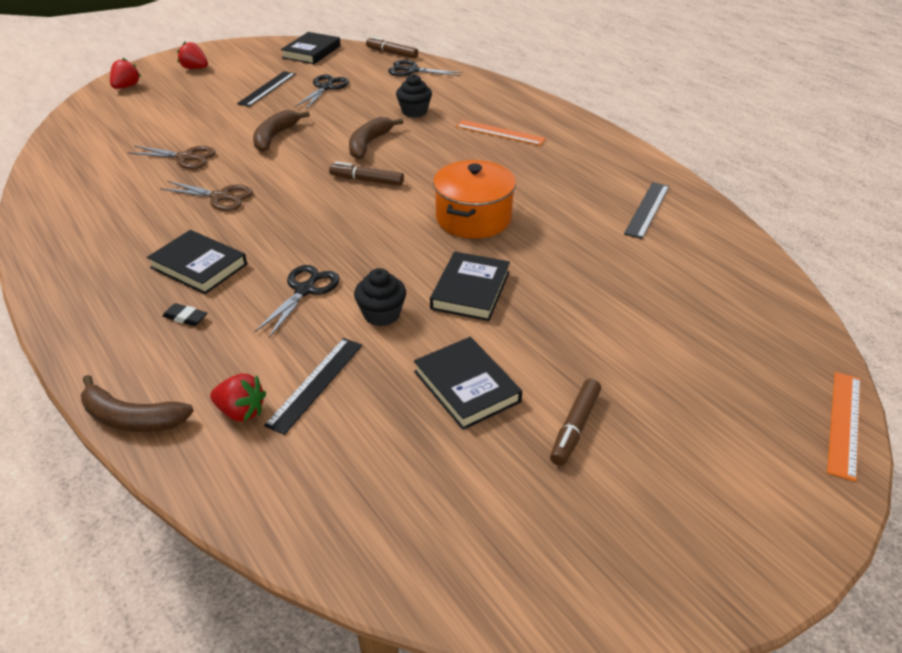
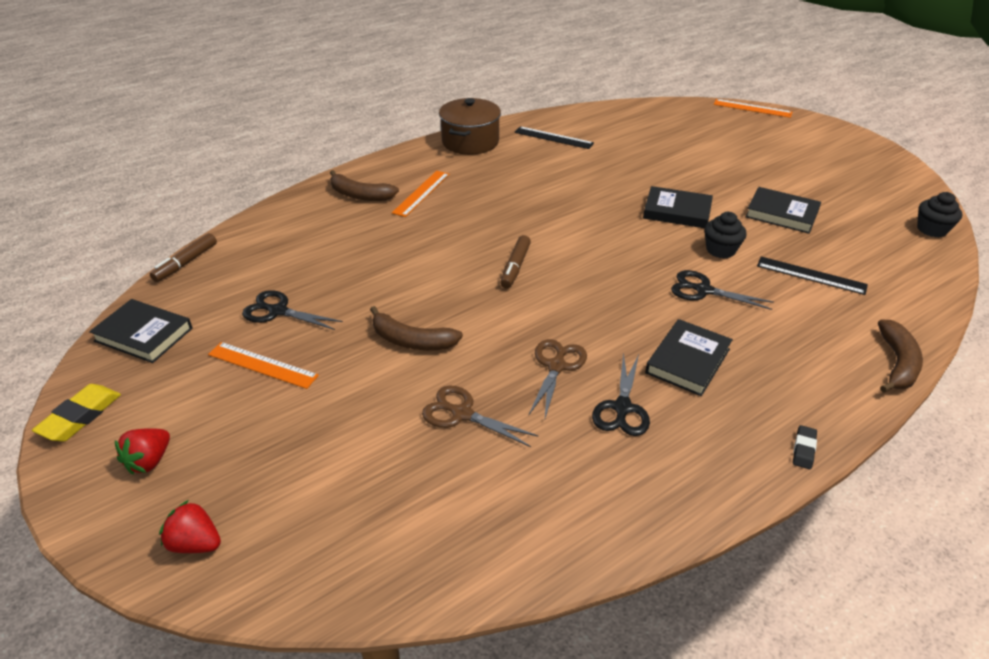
camera: 90 degrees left, 0 degrees up
(185, 158) = (462, 414): brown scissors -> brown scissors turned 75 degrees counterclockwise
(185, 317) = (766, 356): black eraser -> black eraser (803, 449)
(241, 47) = (80, 416): none -> yellow eraser
(241, 412) = (857, 307): red strawberry -> none
(267, 88) = (262, 365): black ruler -> orange ruler
(369, 144) = (437, 269): brown banana -> brown banana (360, 195)
(412, 70) = (249, 246): black scissors -> black scissors (622, 408)
(414, 111) = (364, 242): black cupcake -> black cupcake (932, 229)
(466, 386) = (781, 214): black book -> black book turned 60 degrees clockwise
(473, 218) = (576, 209): orange pot -> none
(575, 427) = (797, 179): brown marker -> none
(618, 156) = (470, 142): none -> brown pot

